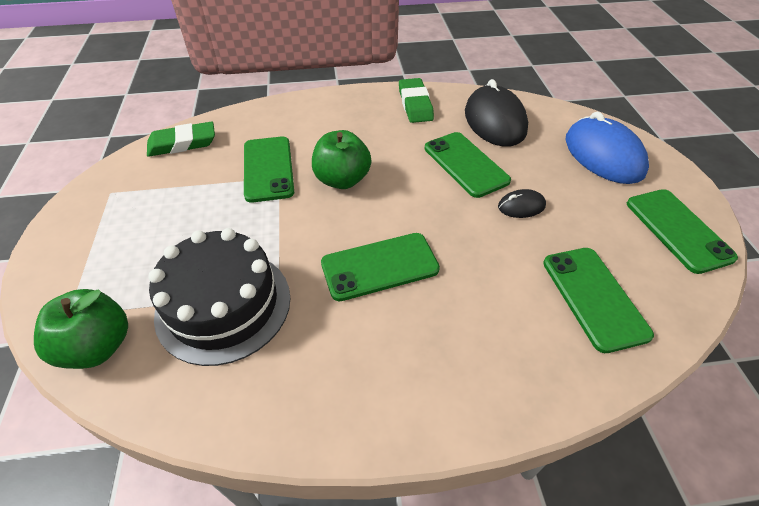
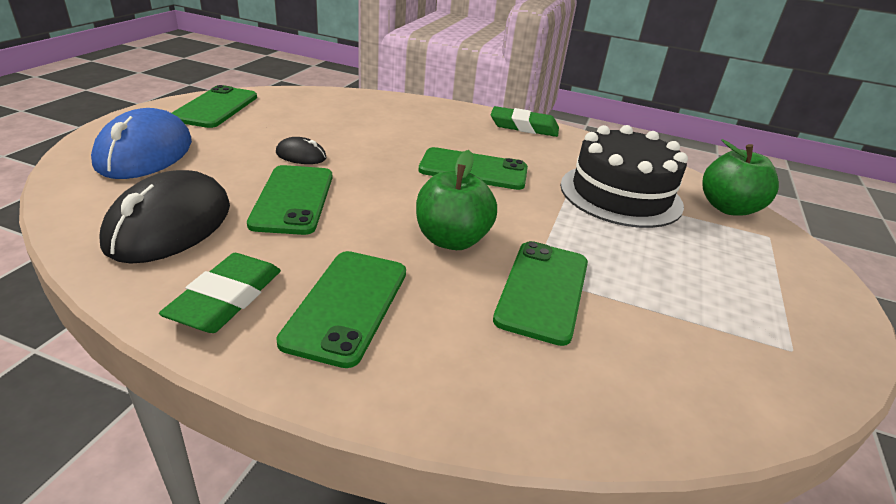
camera: 155 degrees left, 15 degrees down
(182, 143) = (689, 400): green eraser -> green eraser (524, 127)
(593, 297) = (340, 111): green phone -> green phone (347, 305)

